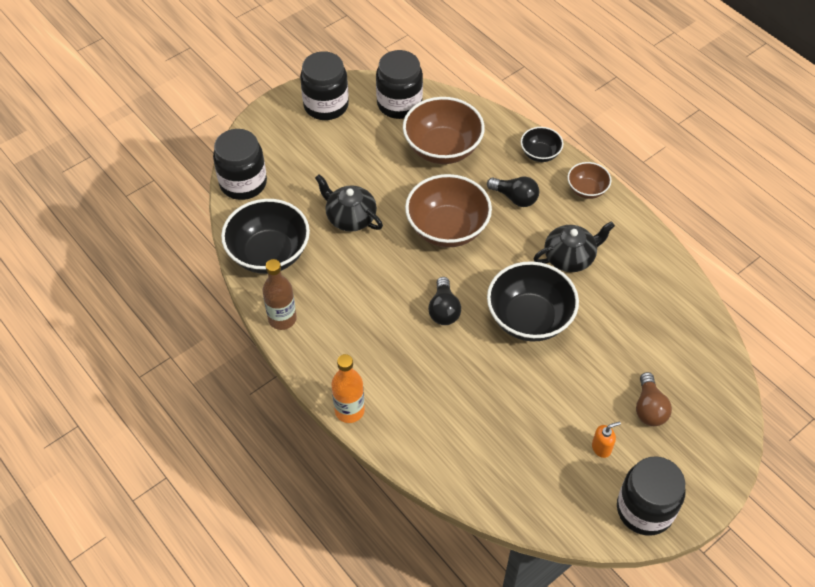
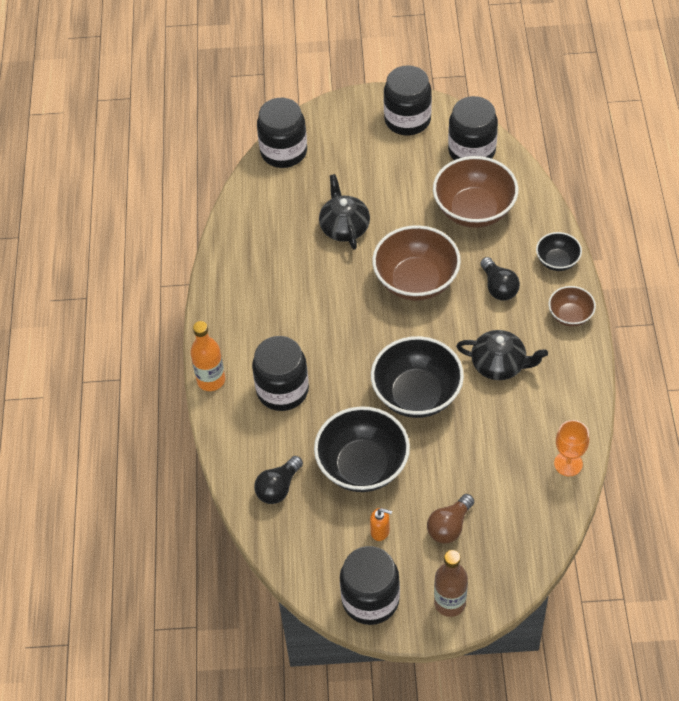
camera: 40 degrees right, 0 degrees up
(269, 254) = (255, 221): black bowl -> black bowl (363, 466)
(282, 319) = (221, 279): brown bottle -> brown bottle (450, 603)
(418, 381) = (282, 390): none -> black jar
(444, 310) = (353, 346): black light bulb -> black light bulb (278, 488)
(688, 303) = (568, 464): none -> orange goblet

